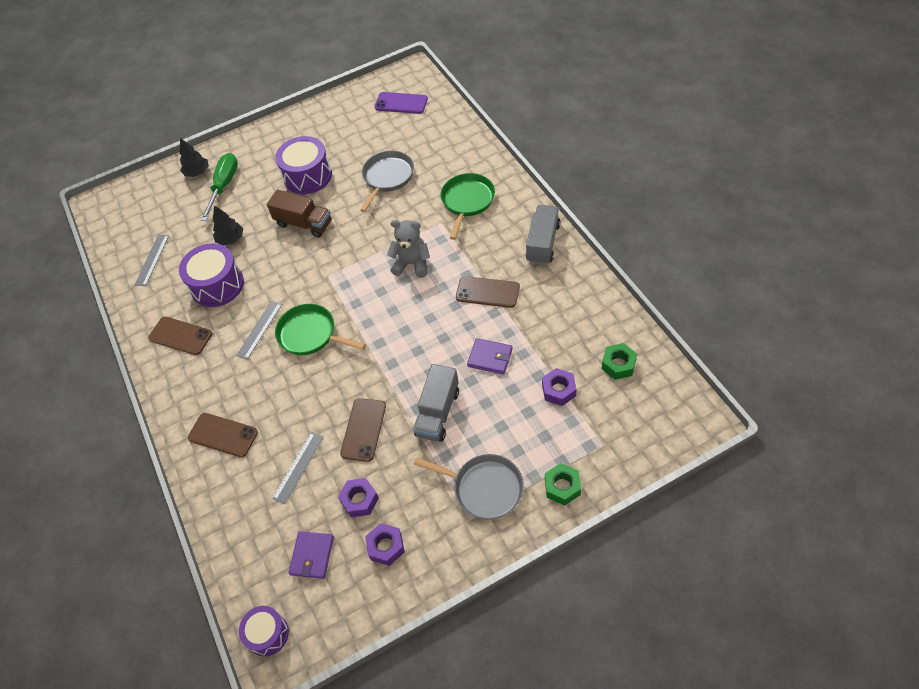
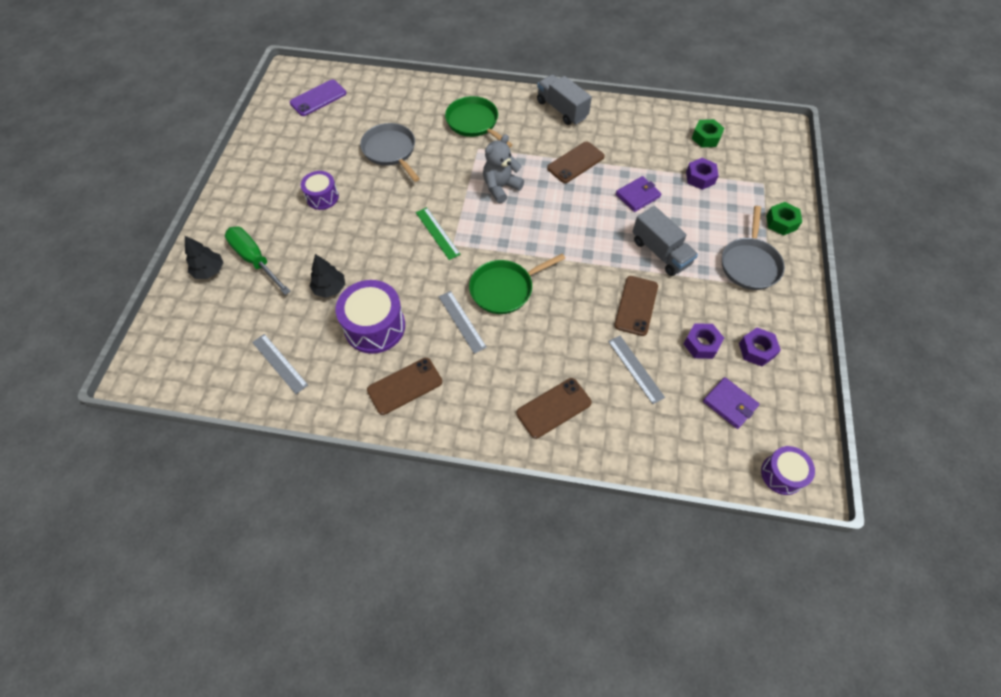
camera: 60 degrees left, 5 degrees up
(304, 223) = (375, 228): brown truck -> none
(308, 176) = (322, 197): purple drum -> purple drum, size x0.60
(330, 259) = (437, 233): none -> green ruler
(363, 429) = (636, 306): brown phone -> brown phone turned 60 degrees clockwise
(484, 488) = (749, 264): grey pan -> grey pan turned 135 degrees clockwise

